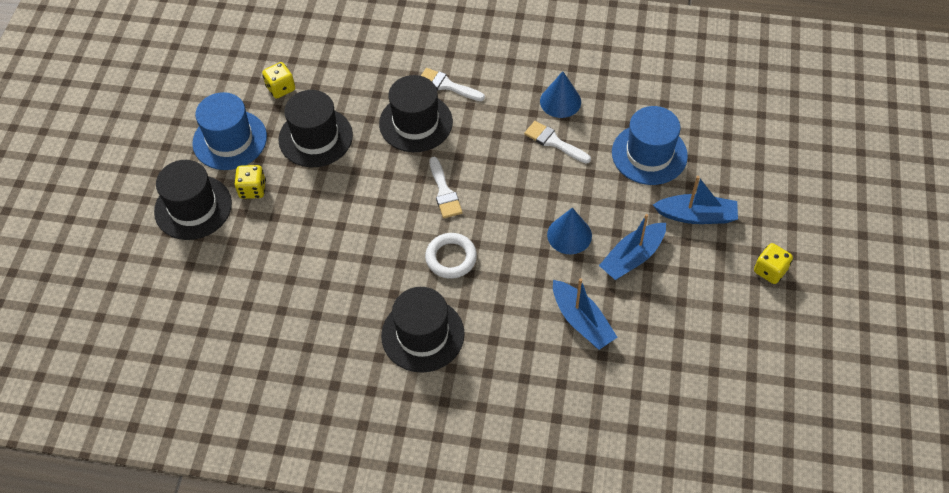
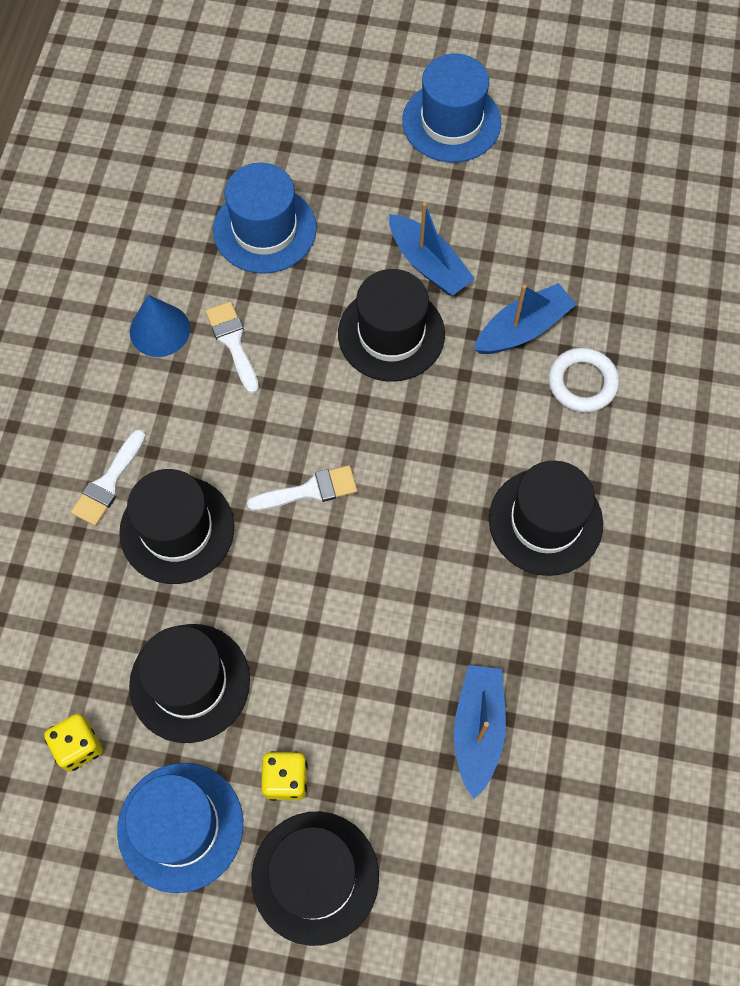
camera: 90 degrees left, 10 degrees up
(451, 258) = (423, 483): white ring -> white ring (582, 383)
(554, 142) = (233, 342): white brush -> white brush turned 120 degrees clockwise
(569, 235) = (391, 334): blue cone -> black hat
(696, 216) = (367, 187): blue boat -> blue boat (478, 729)
(770, 271) = (451, 122): yellow dice -> blue hat

